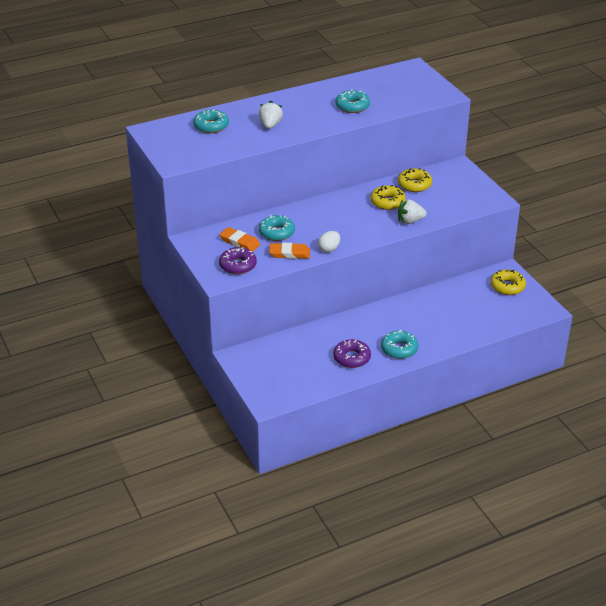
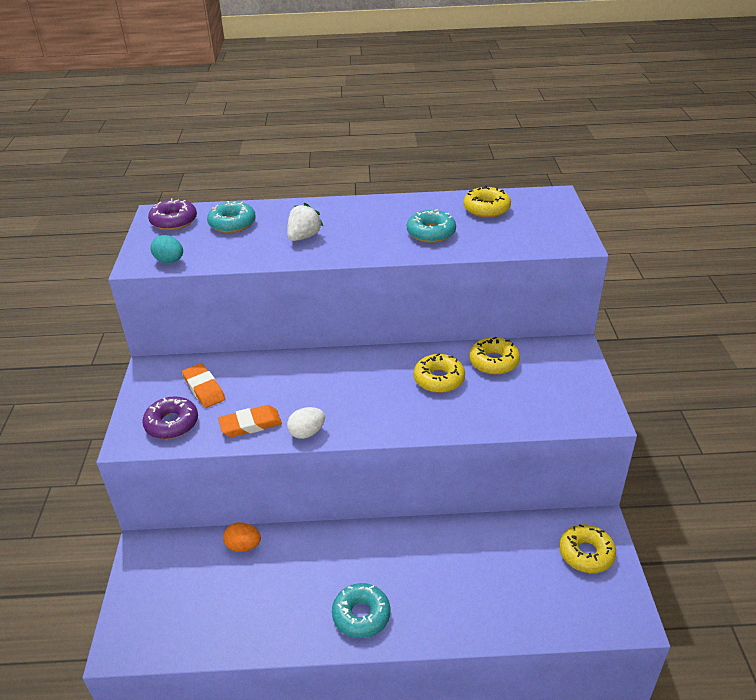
camera: 25 degrees right, 0 degrees up
(193, 158) = (170, 261): none -> turquoise egg
(276, 232) = (260, 387): turquoise donut -> none
(289, 253) = (250, 424): orange eraser -> orange eraser turned 45 degrees counterclockwise
(301, 337) = (243, 546): none -> orange egg
(351, 358) = (285, 607): purple donut -> purple donut (174, 221)
(376, 84) = (486, 209): none -> yellow donut
(410, 221) = (450, 418): white strawberry -> none

